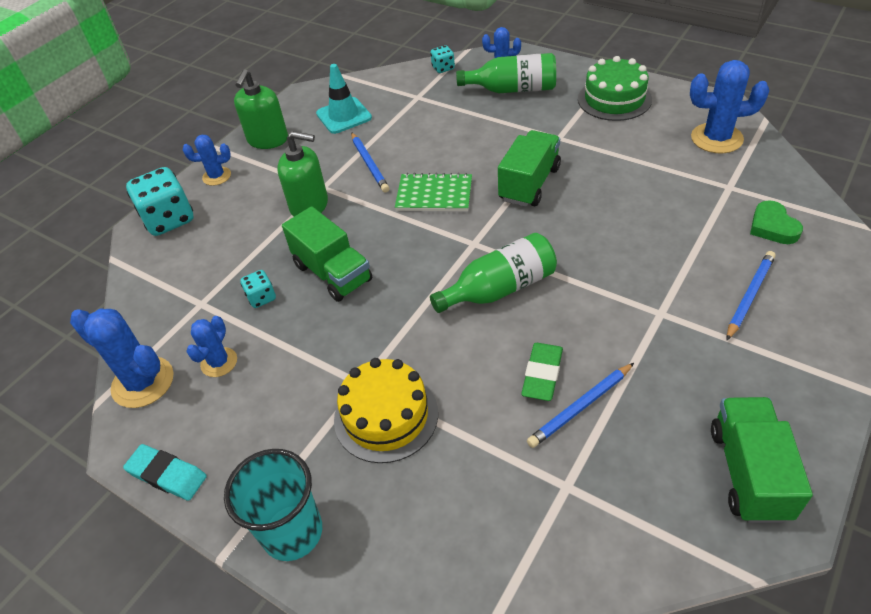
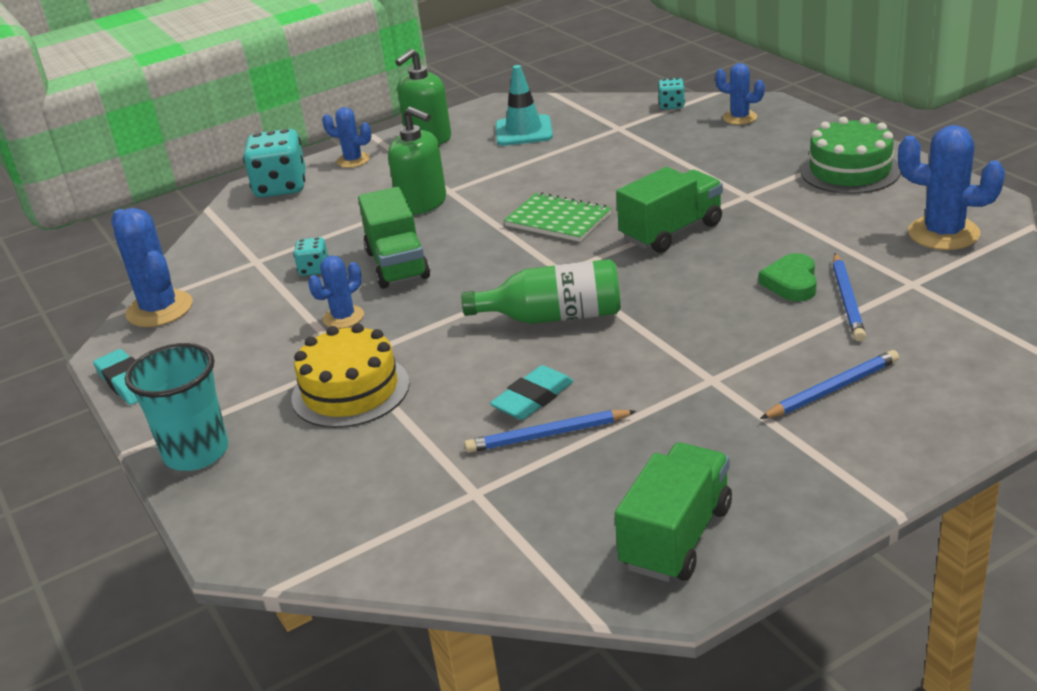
camera: 25 degrees right, 15 degrees down
(219, 362) = (235, 311): blue cactus -> blue cactus (343, 317)
(369, 164) = (513, 179): blue pencil -> blue pencil (847, 300)
(513, 89) = (735, 140): green bottle -> none
(542, 374) = (533, 398): green eraser -> turquoise eraser
(772, 227) = (928, 333): green heart -> green heart (791, 283)

